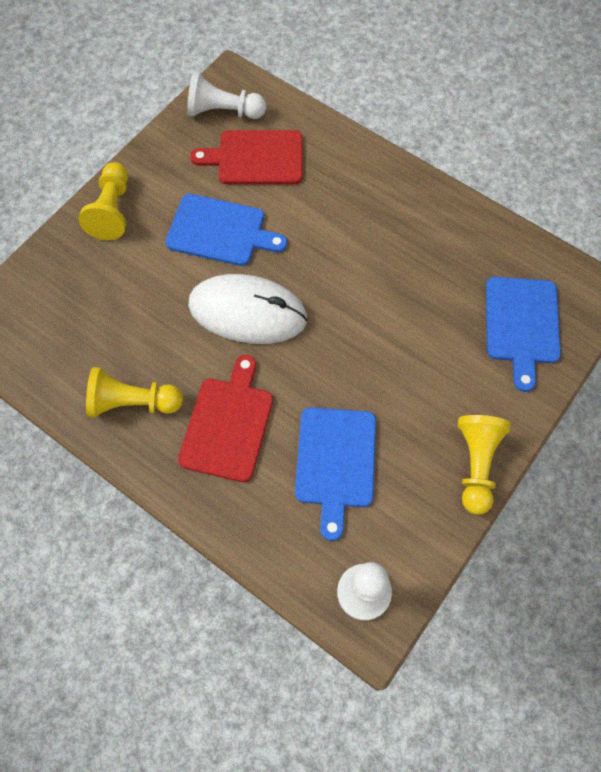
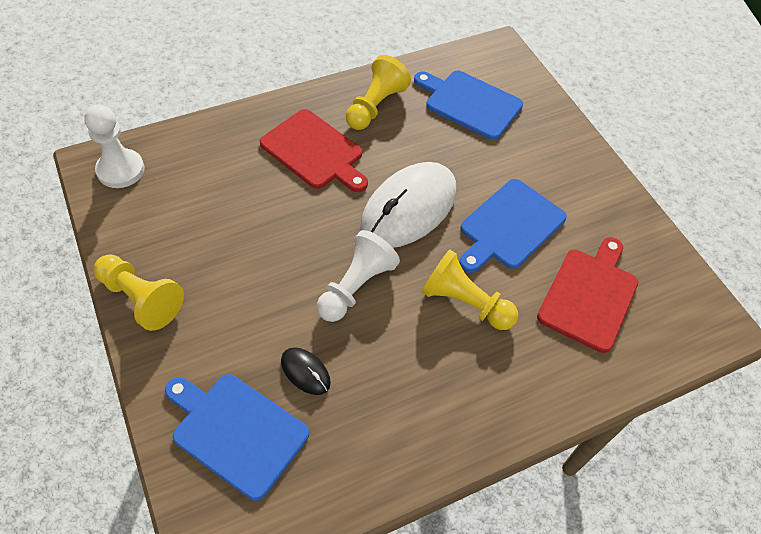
camera: 115 degrees right, 10 degrees down
(112, 210) = (575, 160): yellow pawn -> yellow pawn (465, 302)
(223, 112) = (669, 295): white pawn -> white pawn (356, 286)
(335, 462) = (228, 202): blue cutting board -> blue cutting board (470, 103)
(448, 307) = (305, 372): none -> black mouse

